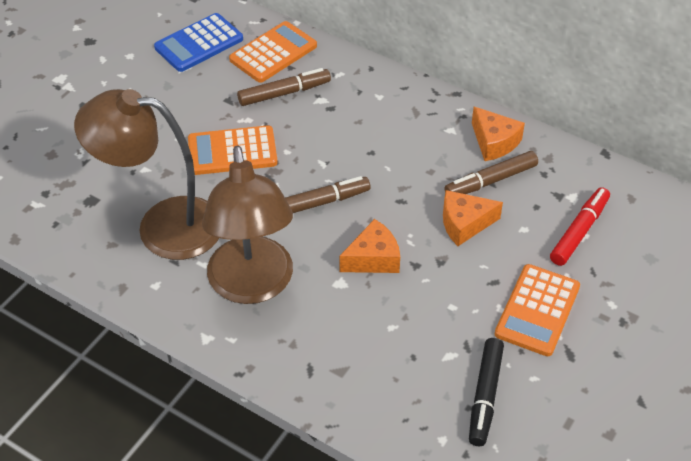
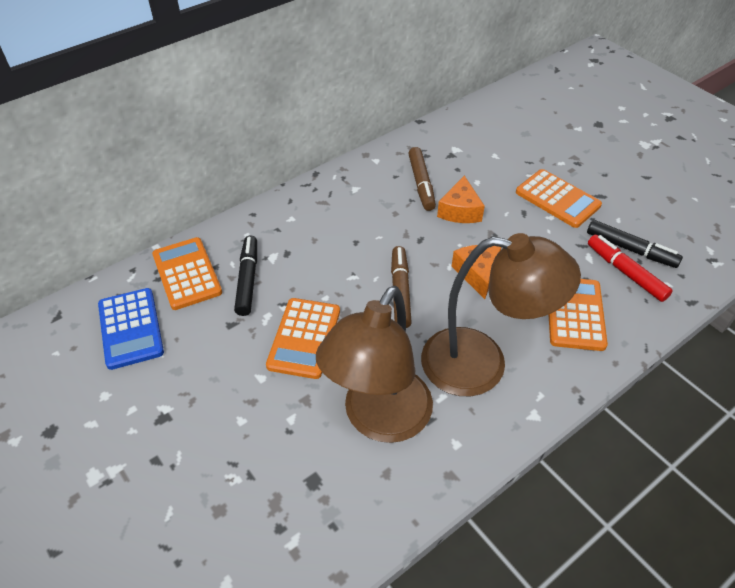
camera: 70 degrees left, 0 degrees up
(284, 93) = (247, 280): brown marker -> black marker
(353, 353) = (575, 313): none -> orange calculator
(494, 142) = (381, 170): orange cheese -> none
(579, 231) = (490, 156): red marker -> red marker (626, 273)

